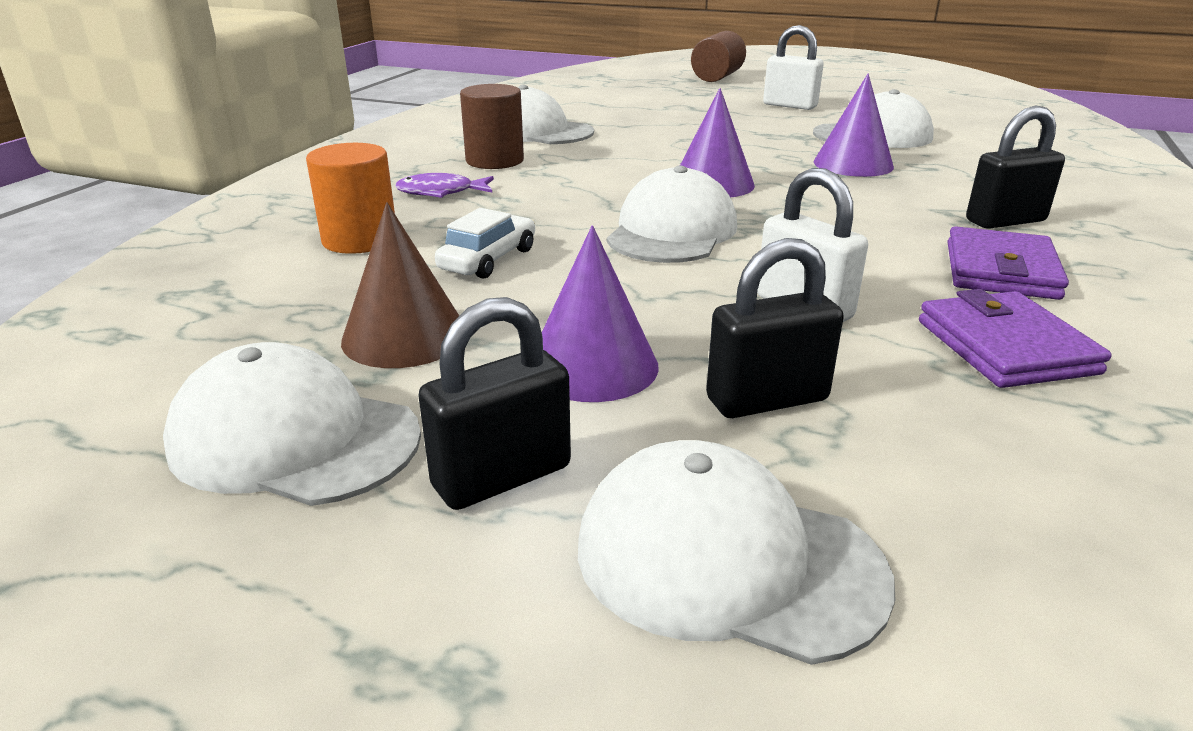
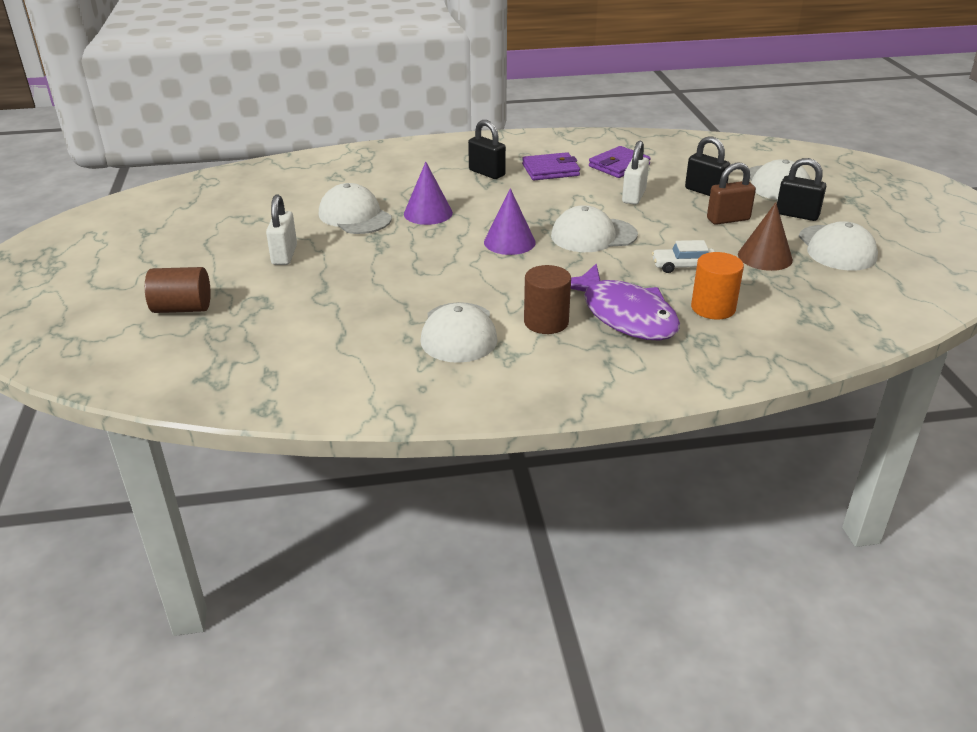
camera: 120 degrees left, 5 degrees up
(441, 192) = (624, 315): purple fish -> purple fish, size x2.21
(592, 366) = (728, 219): purple cone -> brown padlock

